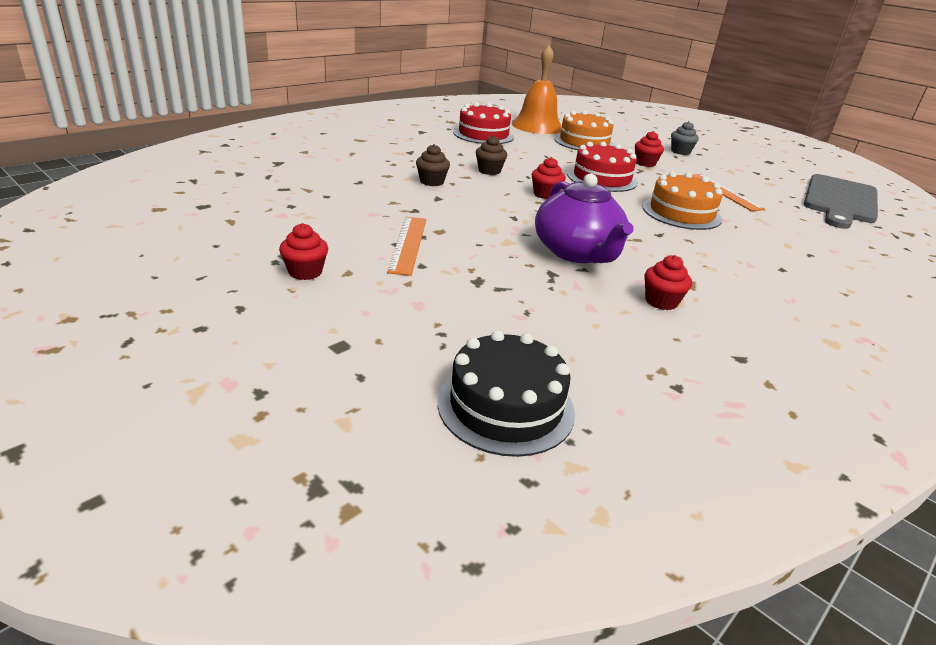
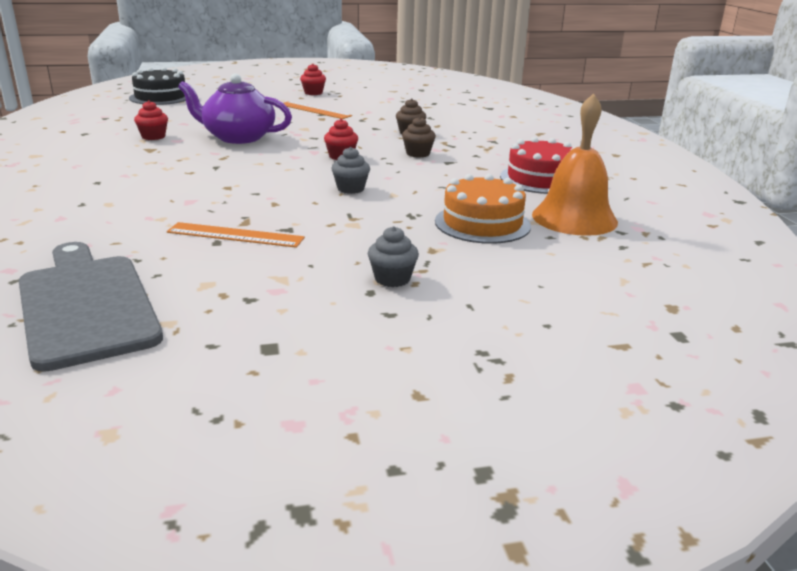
camera: 125 degrees right, 5 degrees down
(602, 178) = (350, 189): red cake -> grey cupcake
(645, 163) = (370, 229): red cupcake -> none
(681, 213) = (231, 190): orange cake -> none

